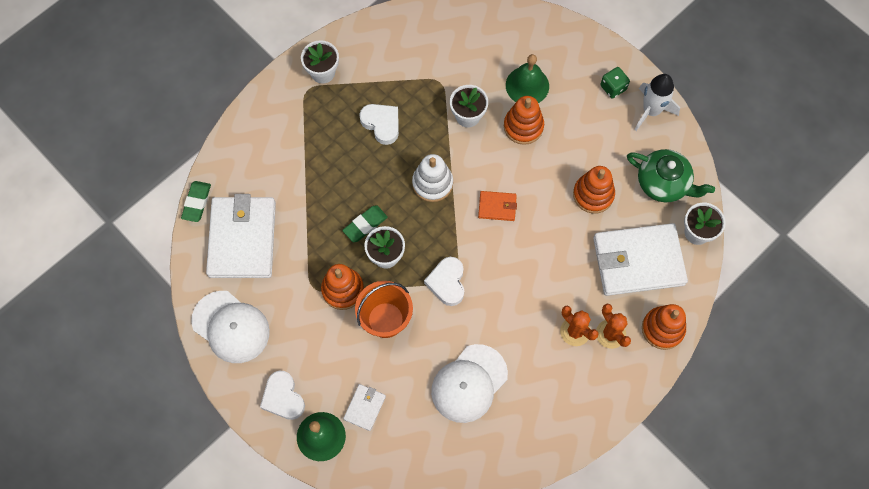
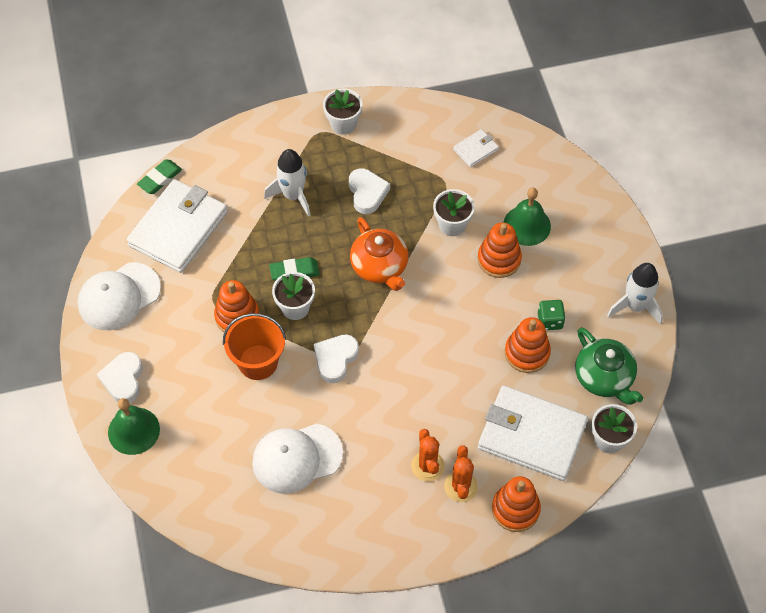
camera: 30 degrees right, 10 degrees down
(231, 327) = (119, 296): white cap -> white cap turned 75 degrees clockwise
(321, 158) = (293, 195): none -> white rocket
(364, 407) = (188, 427): white wallet -> white wallet (475, 149)
(432, 183) = (380, 267): white stacking toy -> orange teapot
(497, 207) = (427, 317): orange wallet -> none
(613, 87) = (610, 267): green dice -> green dice (550, 321)

